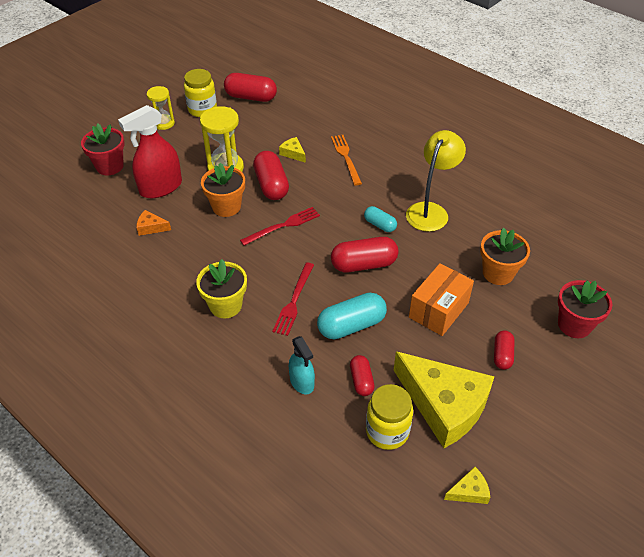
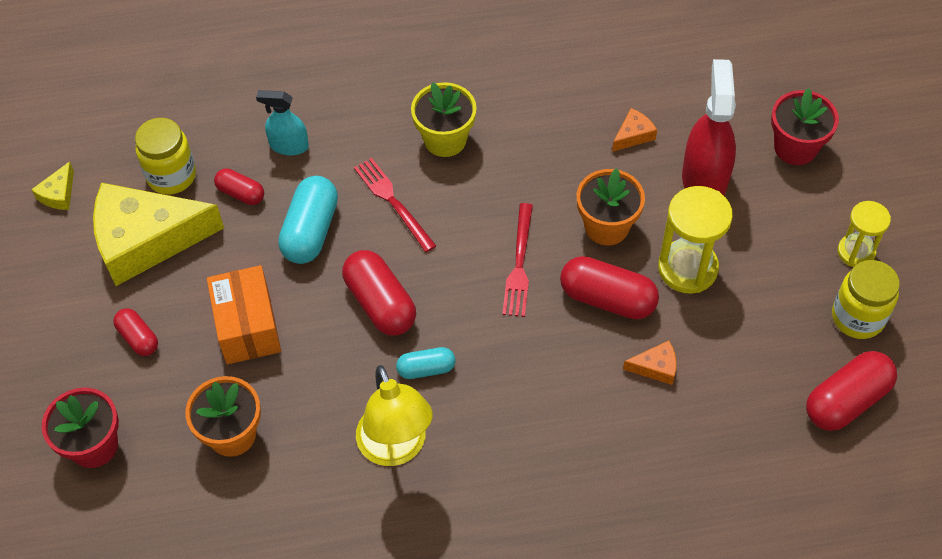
camera: 130 degrees right, 10 degrees up
(293, 153) = (655, 367): yellow cheese -> orange cheese
(346, 157) = (591, 427): orange fork -> none
(364, 264) = (380, 303): red capsule -> red capsule turned 60 degrees counterclockwise

